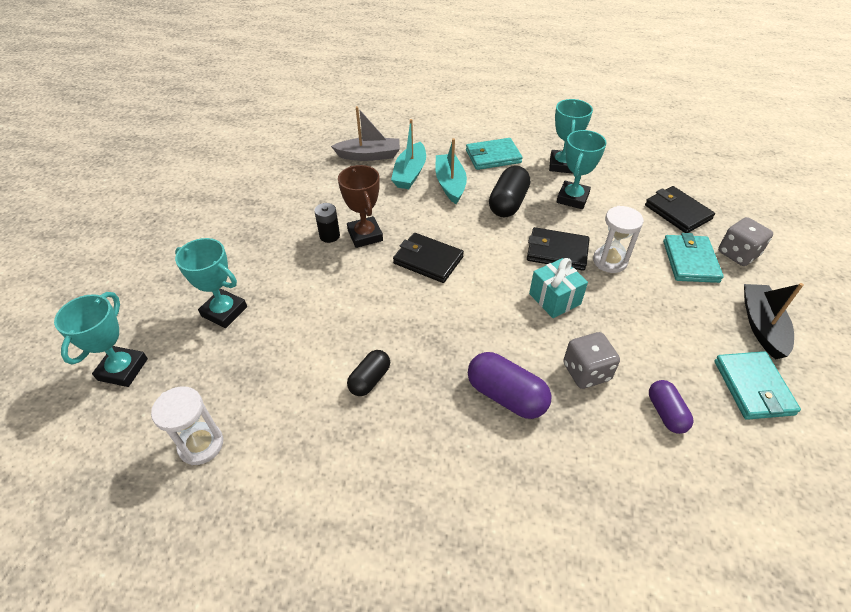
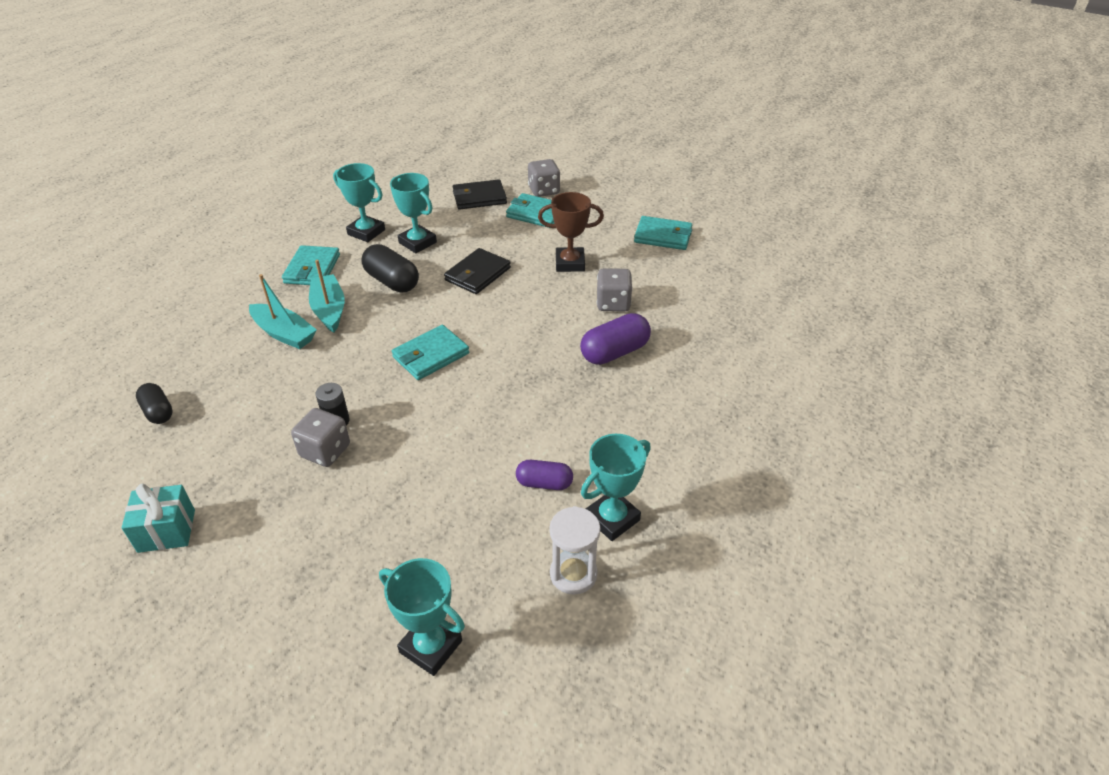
camera: 70 degrees left, 5 degrees down
(224, 311) = (396, 535): turquoise trophy -> turquoise trophy (612, 518)
(297, 242) = (325, 451): none -> grey dice
(365, 235) = (359, 392): brown trophy -> brown trophy (570, 263)
(369, 156) = (219, 358): grey boat -> none
(370, 379) = (556, 431): black capsule -> black capsule (158, 412)
(428, 260) = (430, 355): black wallet -> turquoise wallet
(450, 184) = (329, 310): turquoise boat -> turquoise boat turned 60 degrees clockwise
(554, 299) = (531, 294): turquoise gift -> turquoise gift (166, 531)
(610, 261) = (509, 251): white hourglass -> none
(666, 413) = (666, 280): purple capsule -> purple capsule (544, 483)
(761, 326) = (615, 210): black boat -> none

